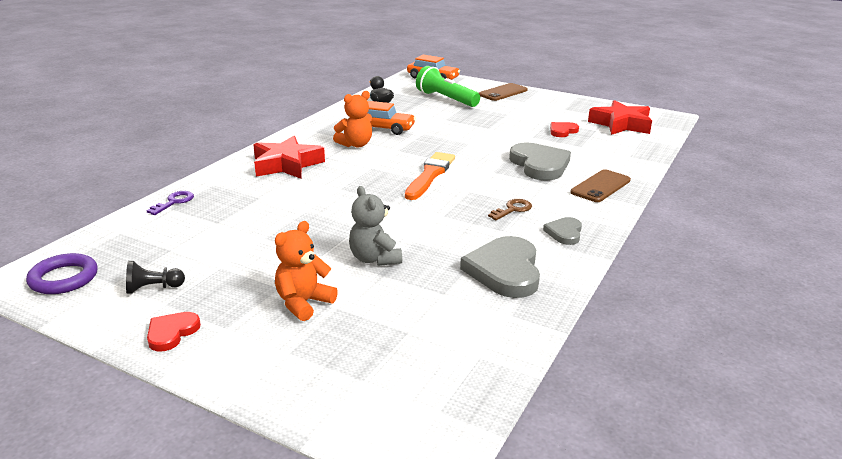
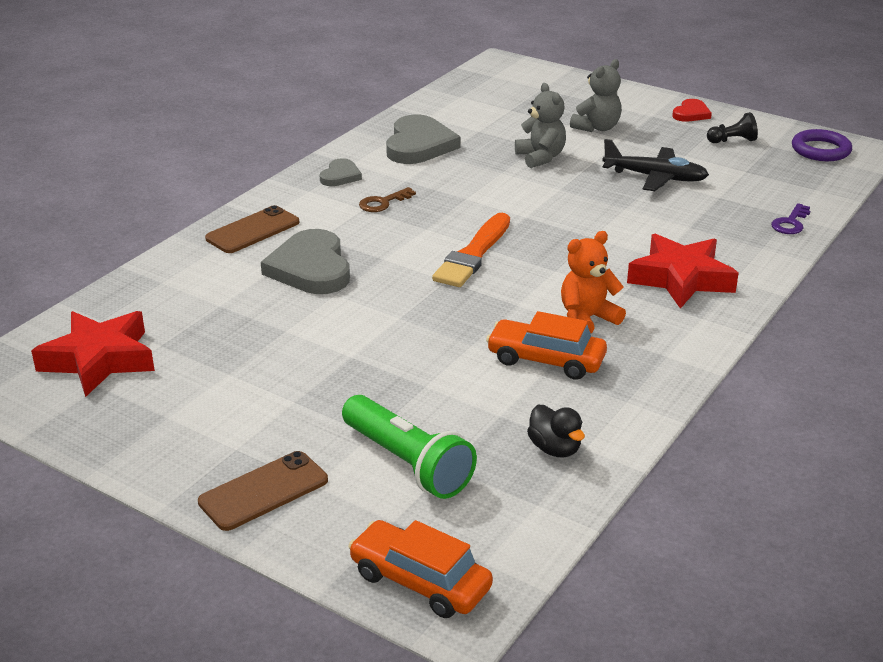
camera: 175 degrees left, 5 degrees up
(266, 240) = (655, 177): none -> black plane
(303, 303) = (597, 128): orange teddy bear -> grey teddy bear
(562, 131) = (223, 343): red heart -> none

